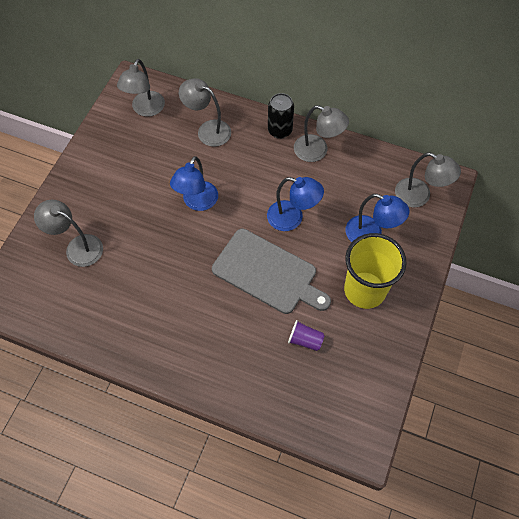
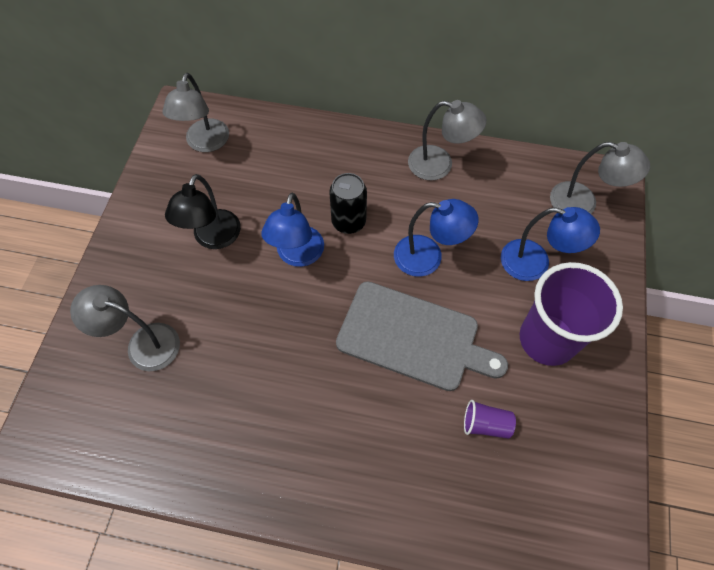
camera: 10 degrees left, 0 degrees up
(139, 181) = (213, 238): none -> black lamp
(208, 130) = (292, 158): grey lamp -> none
(280, 130) = (385, 146): black can -> black can (348, 222)
(364, 290) = (547, 339): yellow cup -> purple cup

